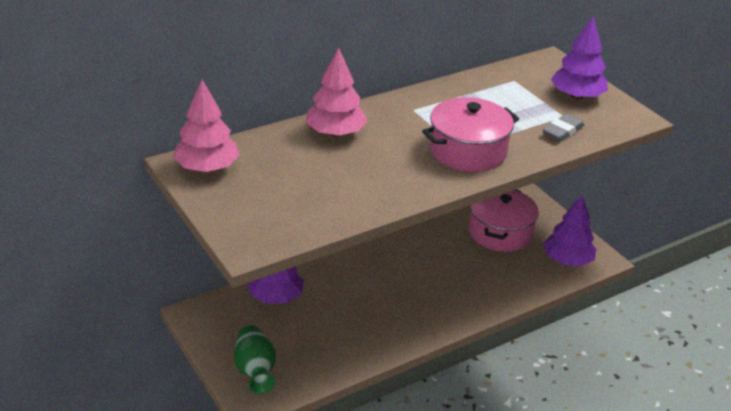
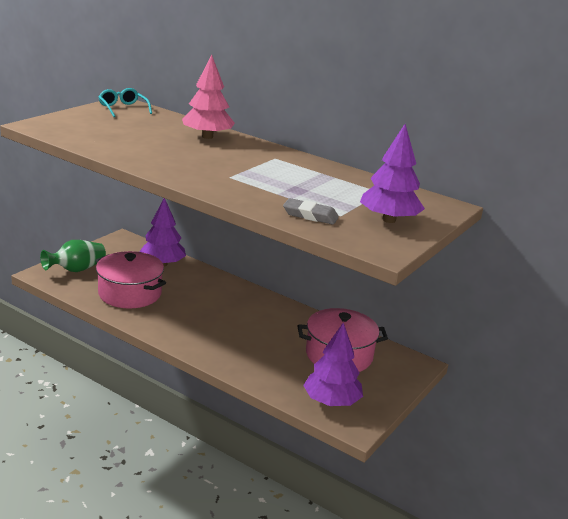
camera: 65 degrees right, 10 degrees down
(207, 168) = (123, 108): pink tree -> turquoise glasses
(467, 151) = (228, 179): pink pot -> pink pot (130, 293)

